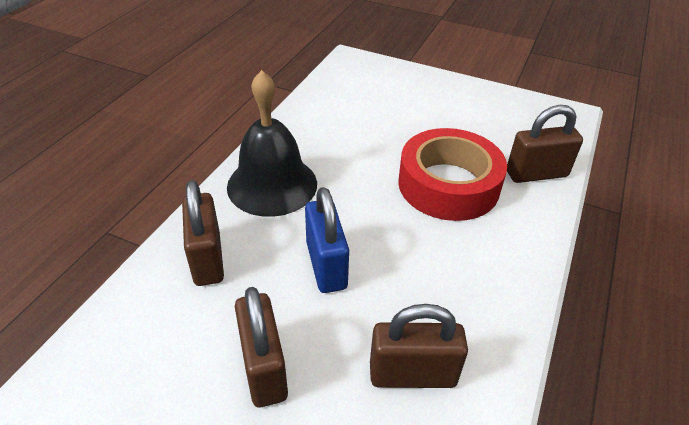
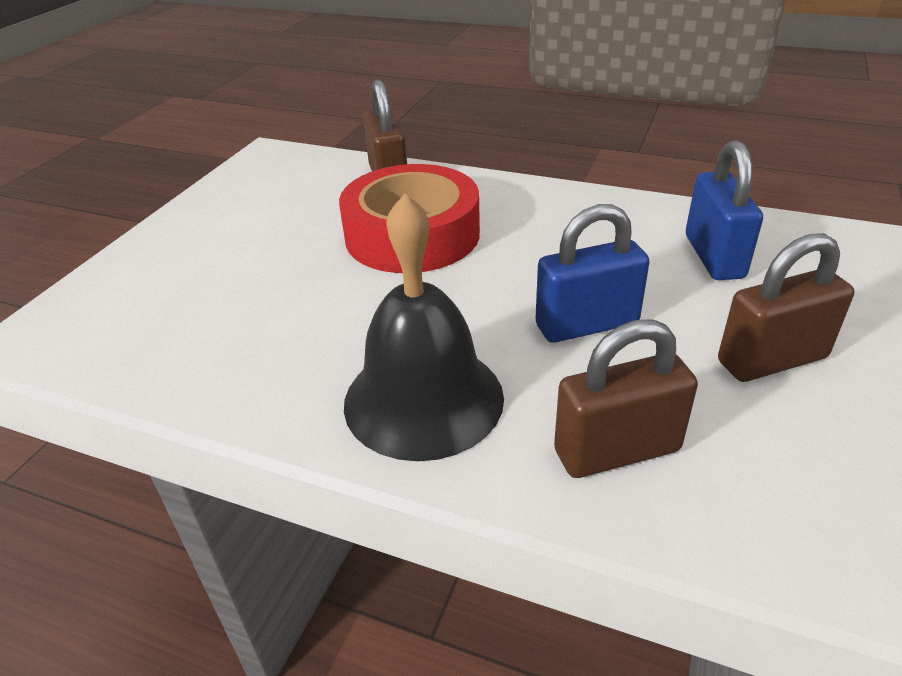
camera: 90 degrees left, 5 degrees down
(412, 374) = (713, 257): brown padlock -> blue padlock

